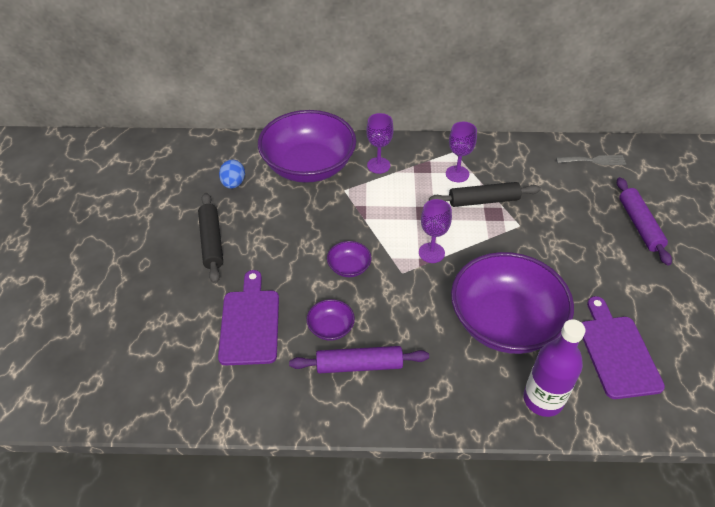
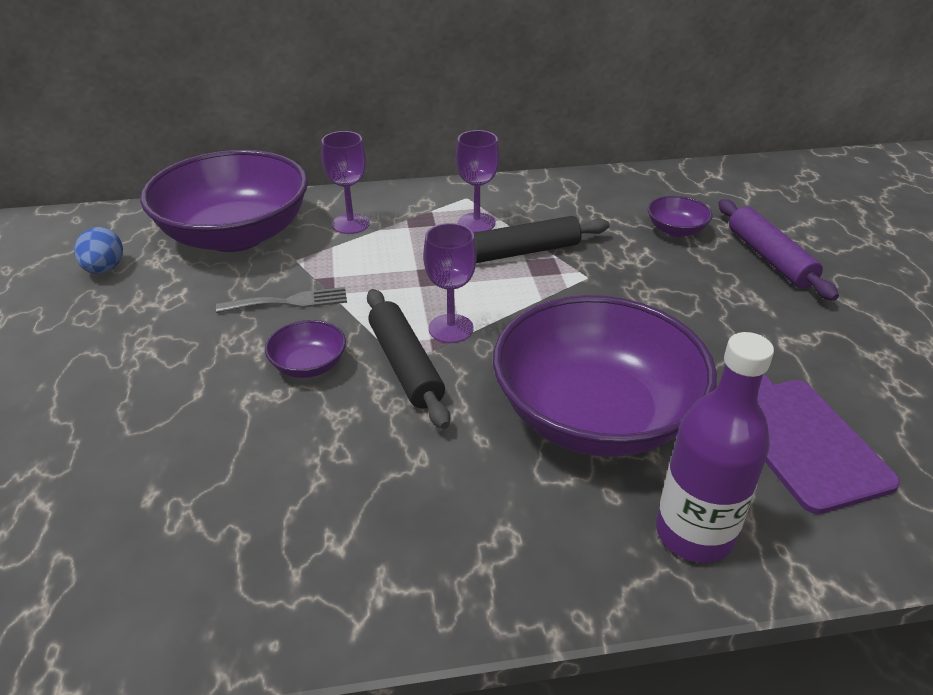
camera: 10 degrees left, 10 degrees down
(211, 242) = (55, 355): black rolling pin -> black rolling pin (405, 365)
(250, 323) = (117, 477): purple cutting board -> none
(331, 328) = (278, 465): purple bowl -> purple bowl (676, 230)
(359, 365) = (336, 523): purple rolling pin -> none
(594, 160) = (677, 189): grey fork -> grey fork (289, 302)

